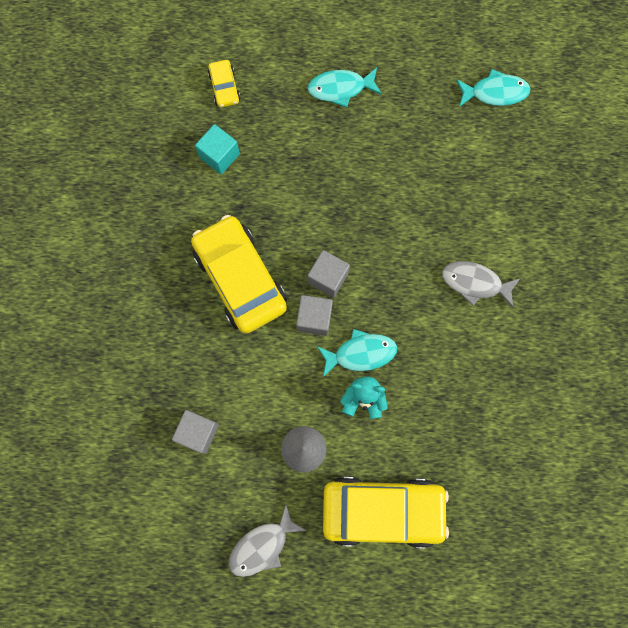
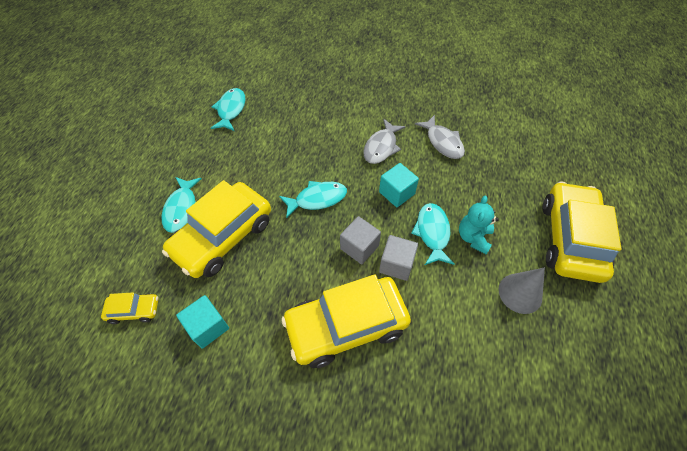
camera: 80 degrees left, 20 degrees down
(198, 432) = (508, 395): grey cube -> none
(262, 546) = (618, 345): grey fish -> grey fish (443, 142)
(315, 139) = (223, 237): none -> yellow car
(381, 223) = (317, 199): none -> turquoise fish
(407, 309) = (396, 193): none -> turquoise cube

